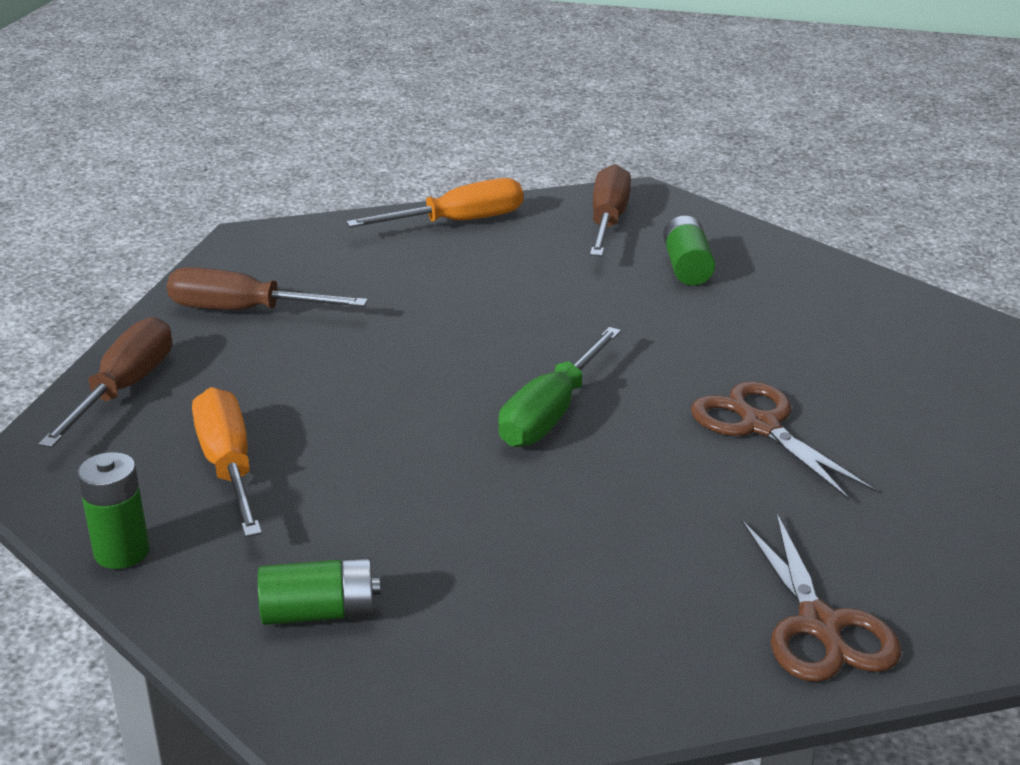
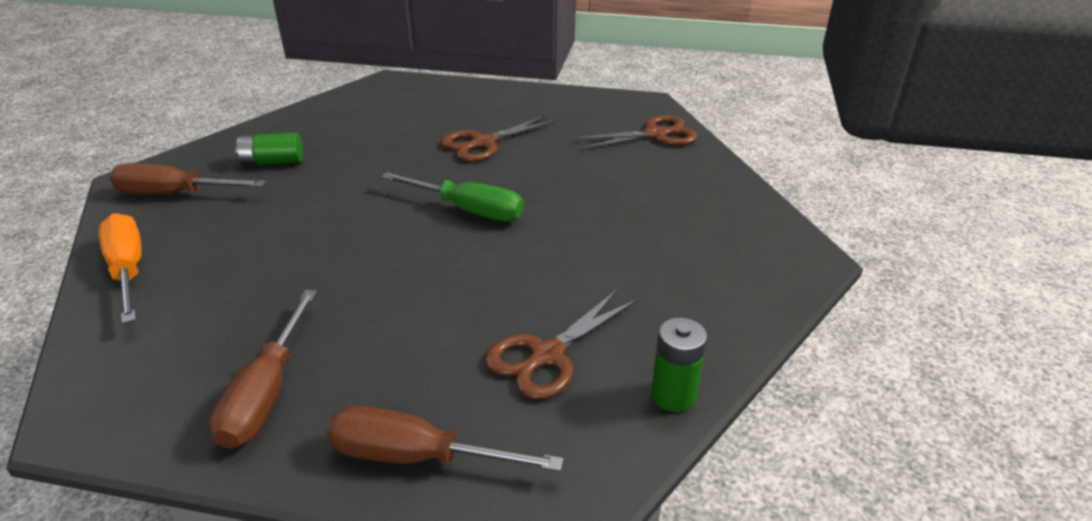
camera: 95 degrees left, 5 degrees up
(228, 466) = (547, 355): orange screwdriver -> brown scissors
(320, 613) = (705, 284): green battery -> none

